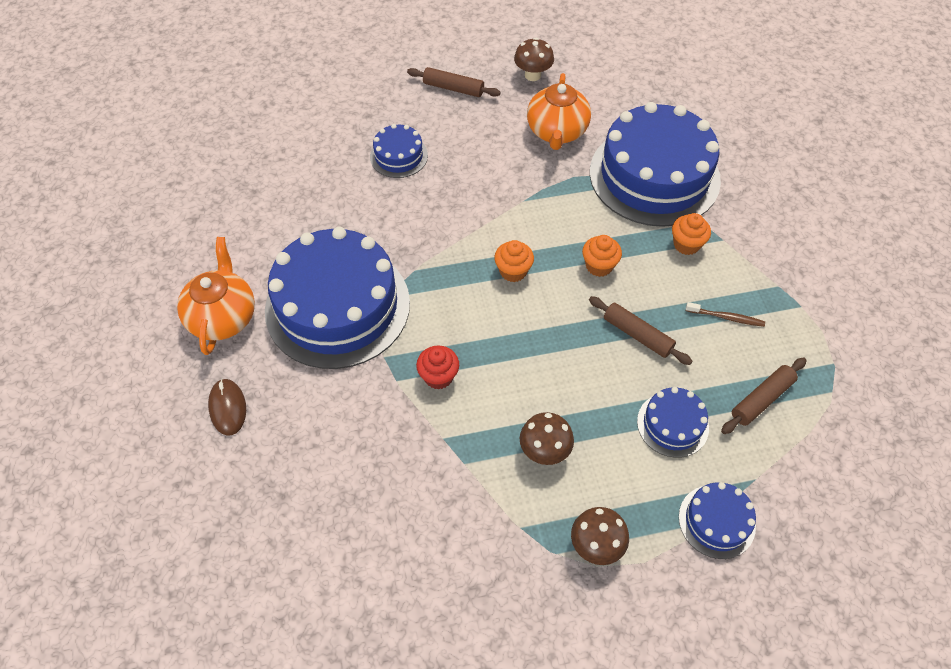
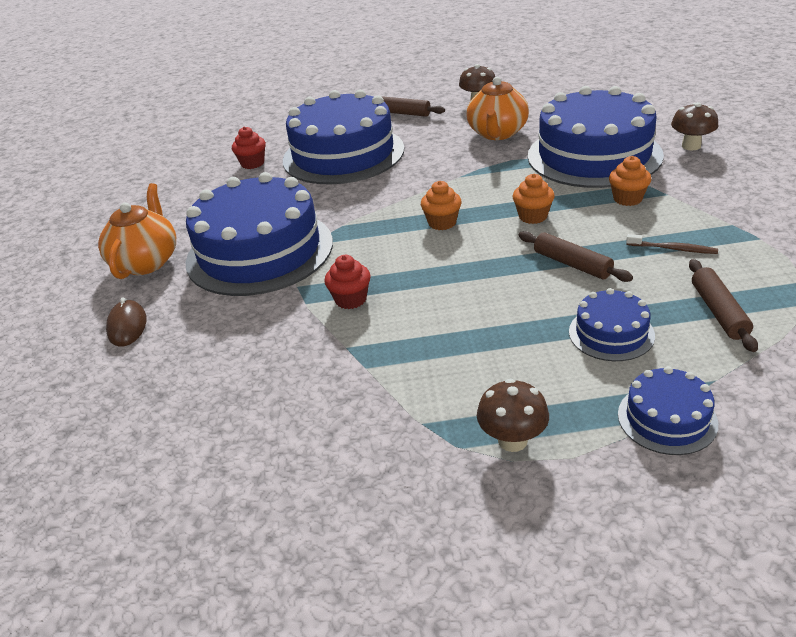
camera: 10 degrees right, 20 degrees down
(302, 165) = (252, 163): none -> red cupcake
(399, 156) = (343, 154): blue cake -> blue cake, size x2.20
(544, 451) = (458, 357): brown mushroom -> brown mushroom (691, 146)
(761, 399) = (718, 311): brown rolling pin -> brown rolling pin turned 60 degrees counterclockwise

